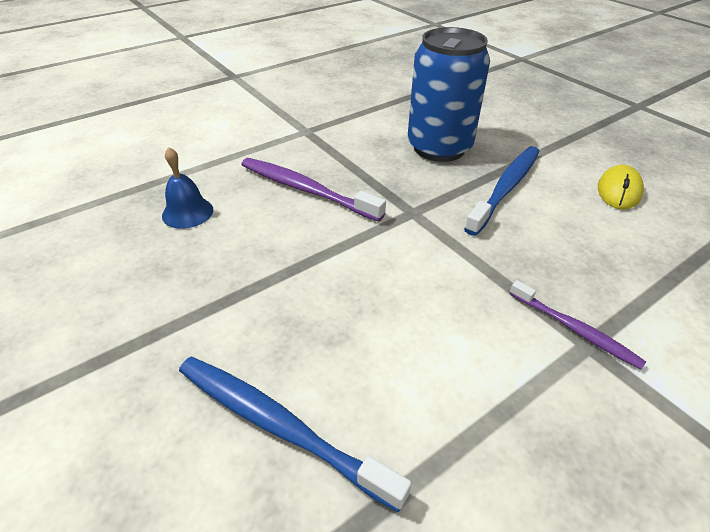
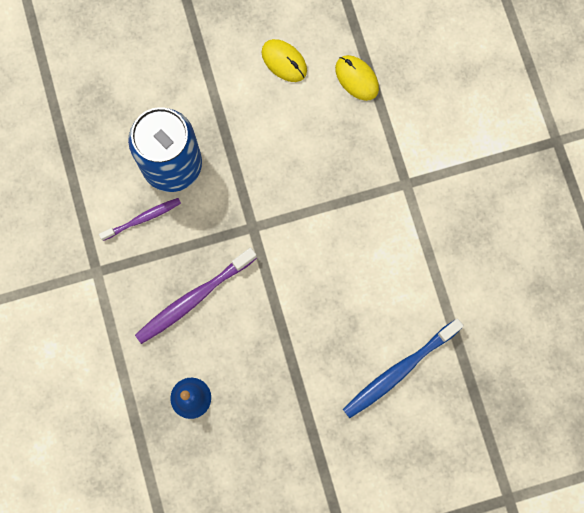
camera: 70 degrees left, 35 degrees up
(506, 188) = (249, 143): blue toothbrush -> none
(575, 329) = (394, 183): purple toothbrush -> purple toothbrush (143, 219)
(670, 252) = (356, 78): none -> yellow mouse

